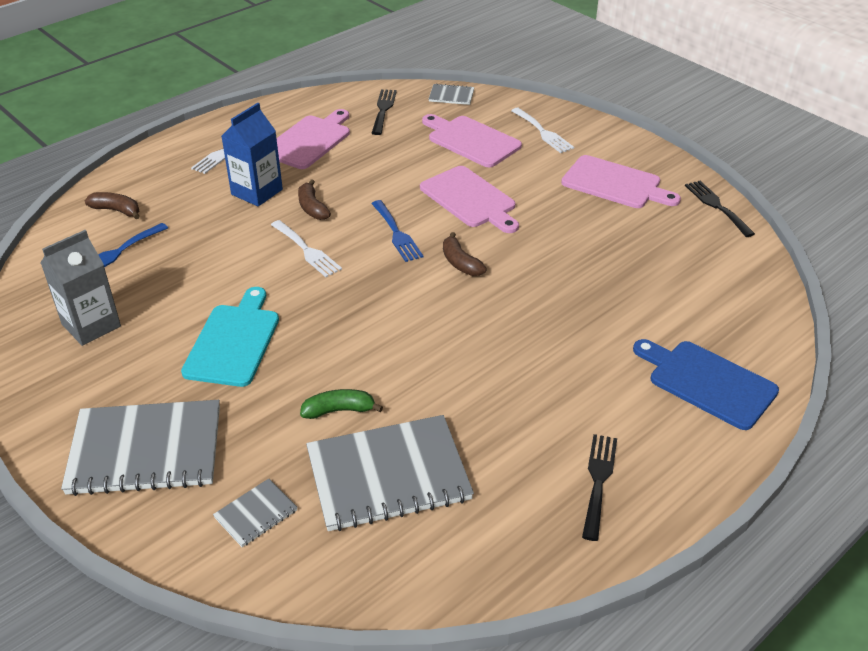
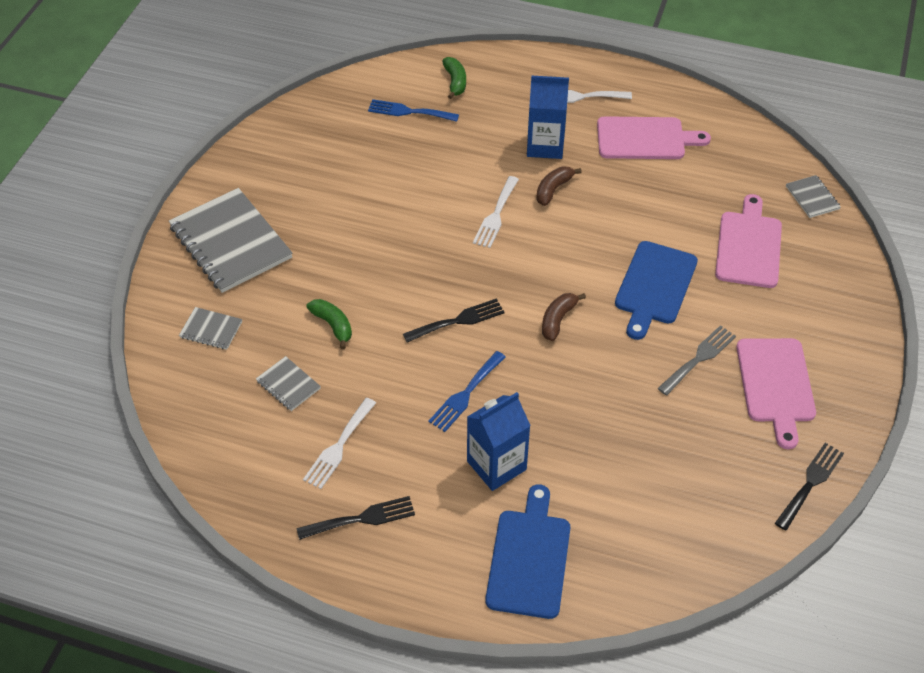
camera: 60 degrees right, 10 degrees up
(91, 325) = (324, 145): grey carton -> none
(116, 210) = (455, 82): brown banana -> green banana
(233, 341) = (362, 229): turquoise cutting board -> none
(383, 109) = (740, 162): black fork -> black fork (458, 320)
(388, 475) = (288, 385): grey notebook -> grey notebook, size x0.45
(397, 234) = (563, 260): blue fork -> blue fork (465, 394)
(470, 199) = (654, 286): pink cutting board -> blue cutting board
(543, 132) = (814, 294): white fork -> white fork (338, 446)
(562, 207) = (699, 358): none -> grey fork
(594, 363) = (496, 465): none -> blue carton

